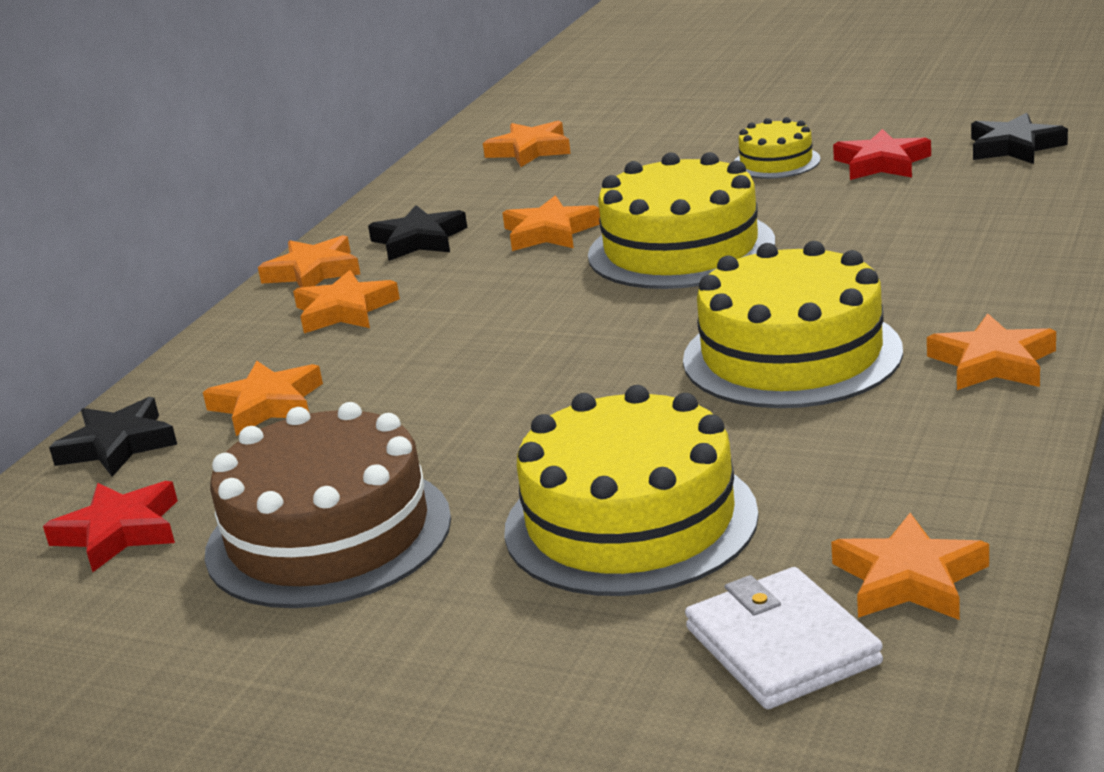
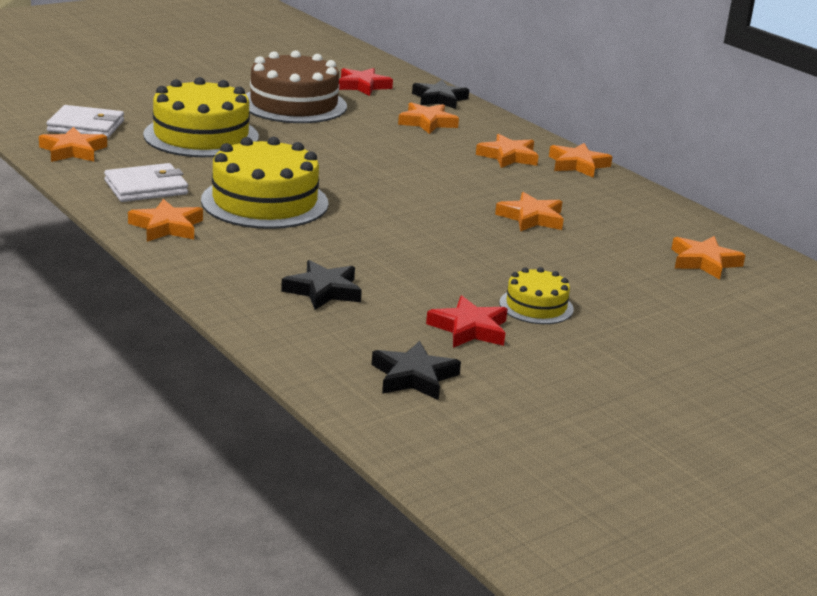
camera: 115 degrees right, 0 degrees up
(419, 240) = (581, 193): black star -> black star (323, 291)
(681, 249) = (440, 232): yellow cake -> none
(912, 441) = (146, 187): none -> white wallet

